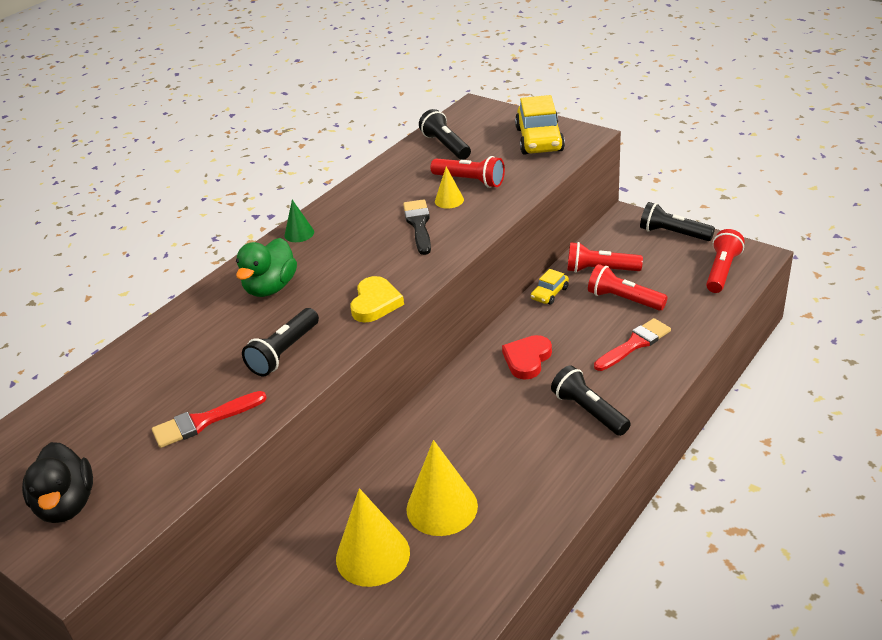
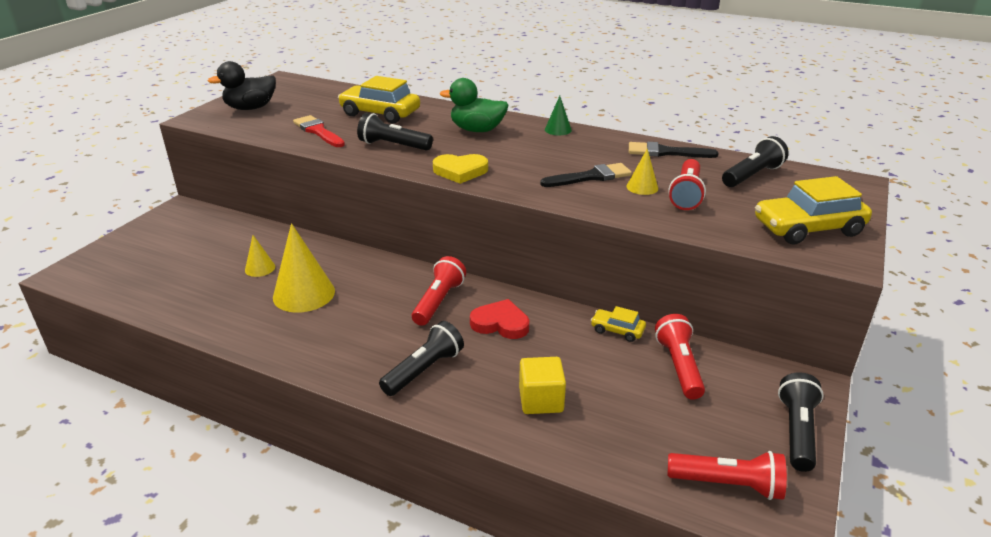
camera: 75 degrees right, 5 degrees down
(172, 365) = (380, 113): none -> yellow car
(372, 555) = (260, 268): yellow cone -> yellow cone, size x0.51
(383, 179) = (666, 152): none -> black brush
(624, 299) = (626, 388): red flashlight -> red flashlight (439, 301)
(634, 344) = (541, 400): red brush -> yellow cube

